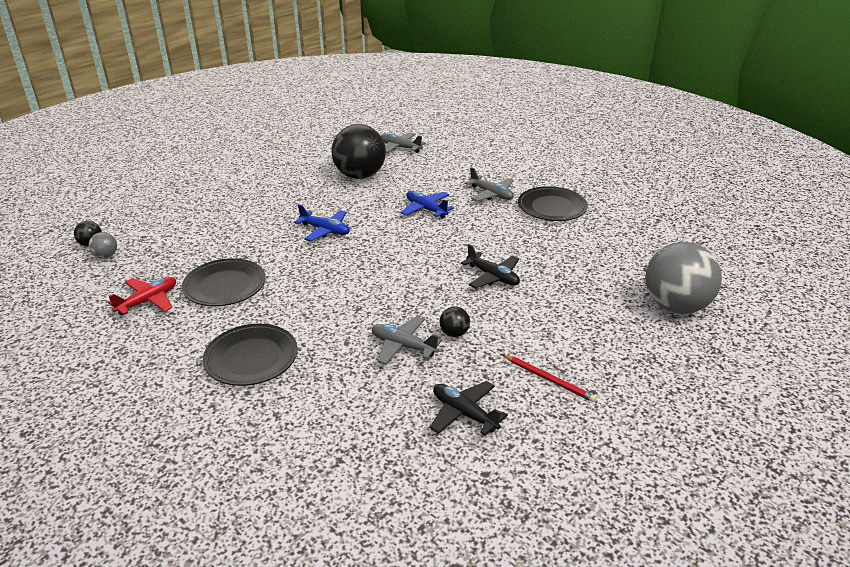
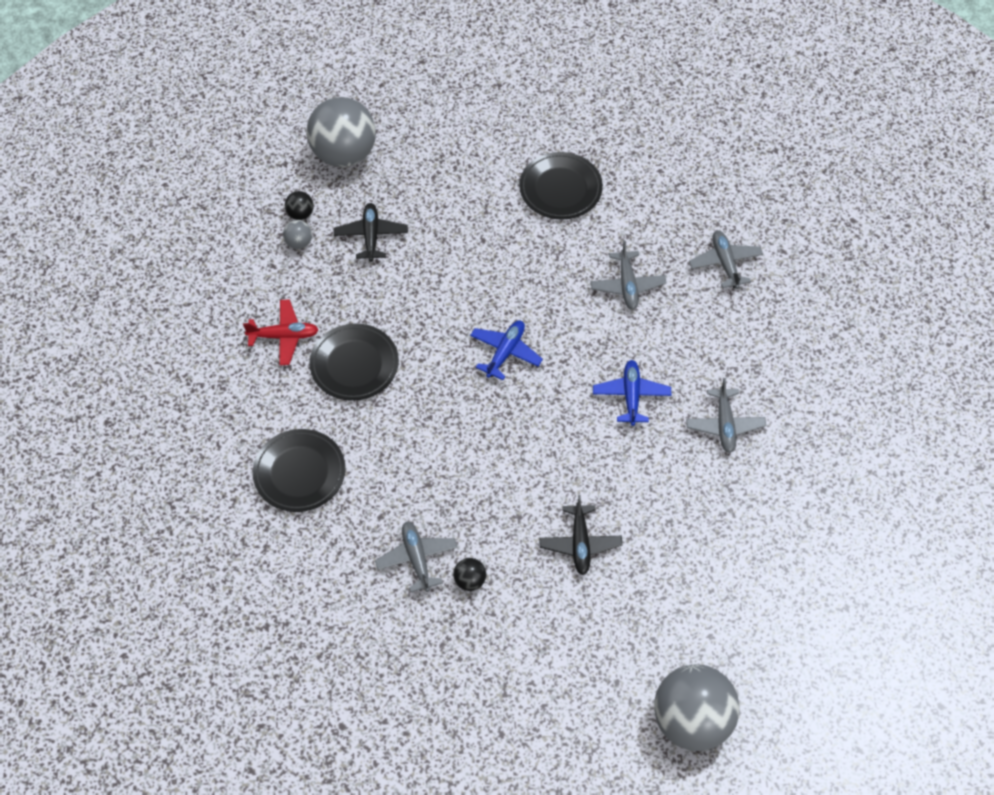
camera: 45 degrees right, 25 degrees up
(95, 208) = (344, 153): none -> grey ball
(325, 230) = (505, 352): blue plane -> blue plane turned 135 degrees counterclockwise
(360, 176) = (627, 285): black ball -> grey plane
(464, 413) = (386, 665): black plane -> black plane (371, 236)
(549, 379) = (483, 692): red pencil -> none
(552, 207) = (760, 497): black plate -> black plate (560, 189)

